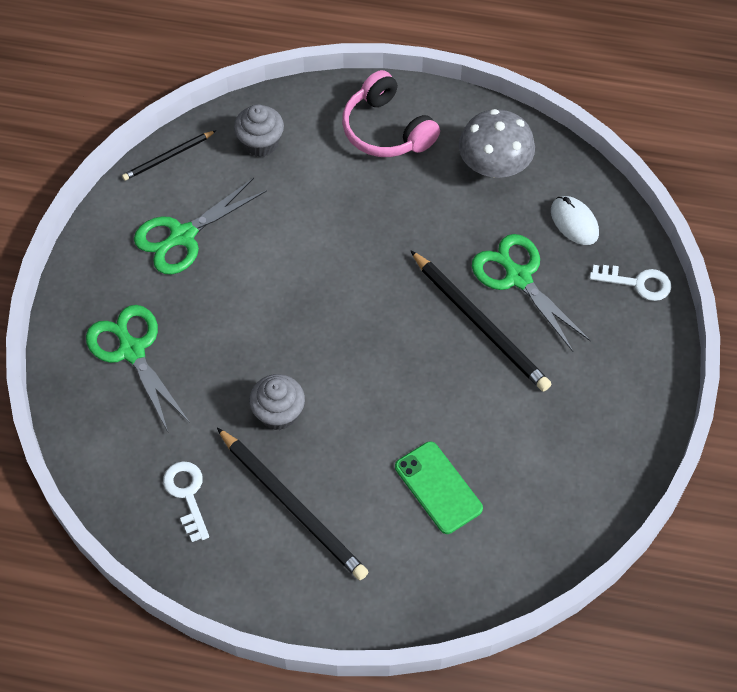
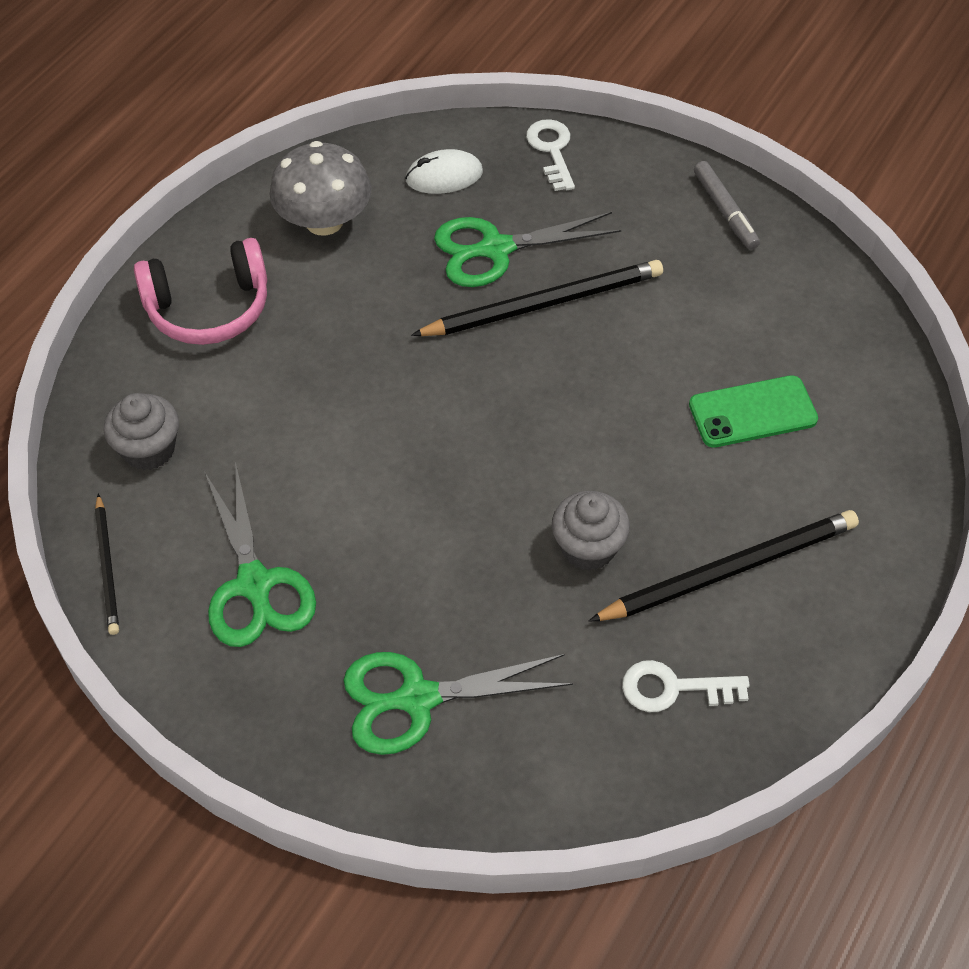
camera: 70 degrees left, 5 degrees down
(633, 419) = (725, 211): none -> grey marker
(637, 283) = (552, 150): white key -> white key turned 45 degrees counterclockwise

